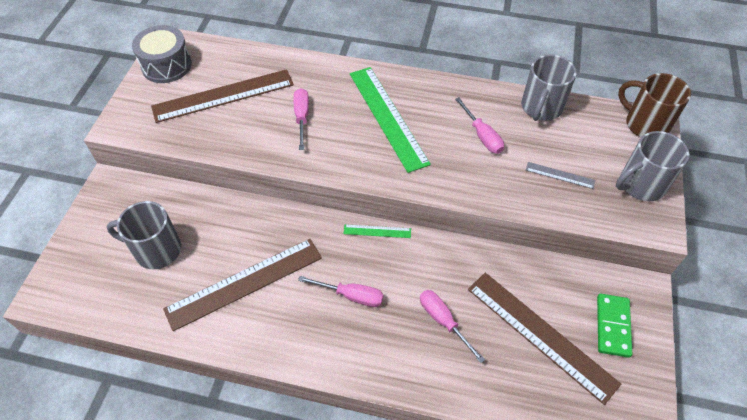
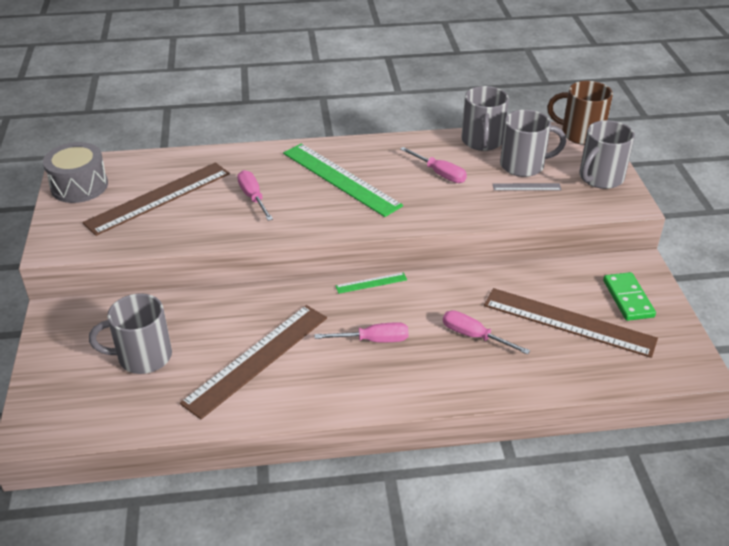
camera: 20 degrees left, 15 degrees down
(569, 148) = (524, 165): none -> grey mug

